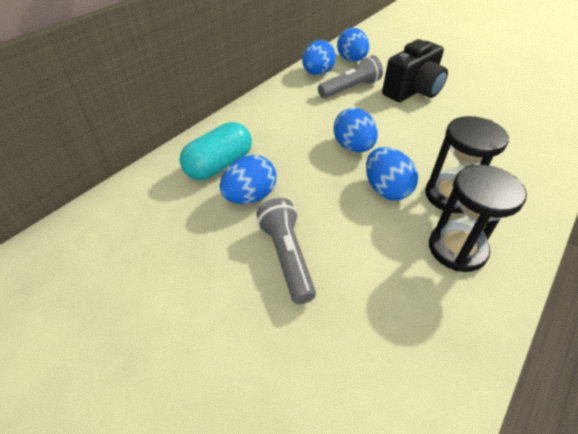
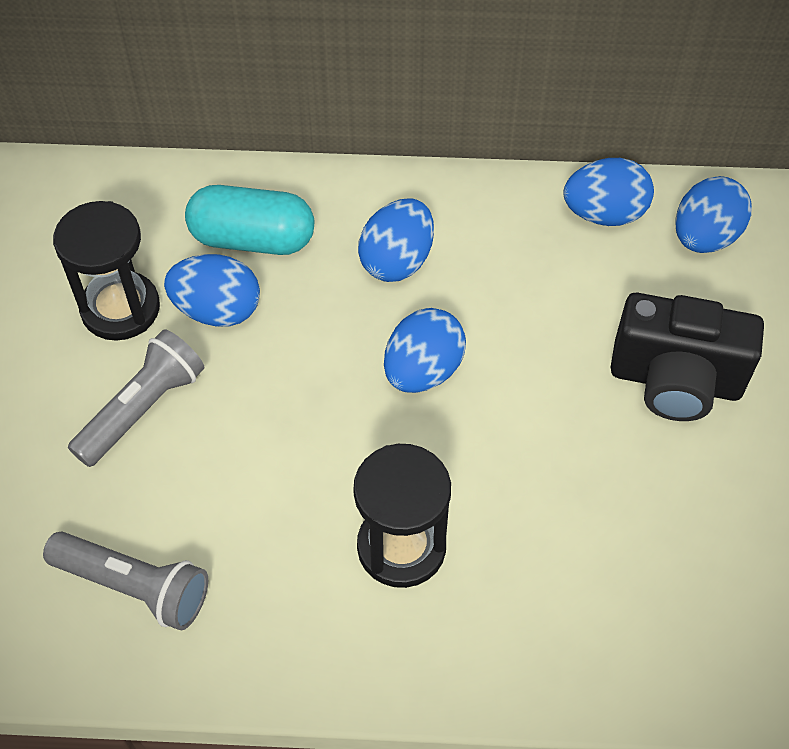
camera: 55 degrees right, 10 degrees up
(350, 88) = (596, 285): grey flashlight -> grey flashlight (134, 586)
(386, 190) = (351, 459): blue egg -> blue egg (397, 261)
(457, 249) = (288, 594): black hourglass -> black hourglass (120, 309)

